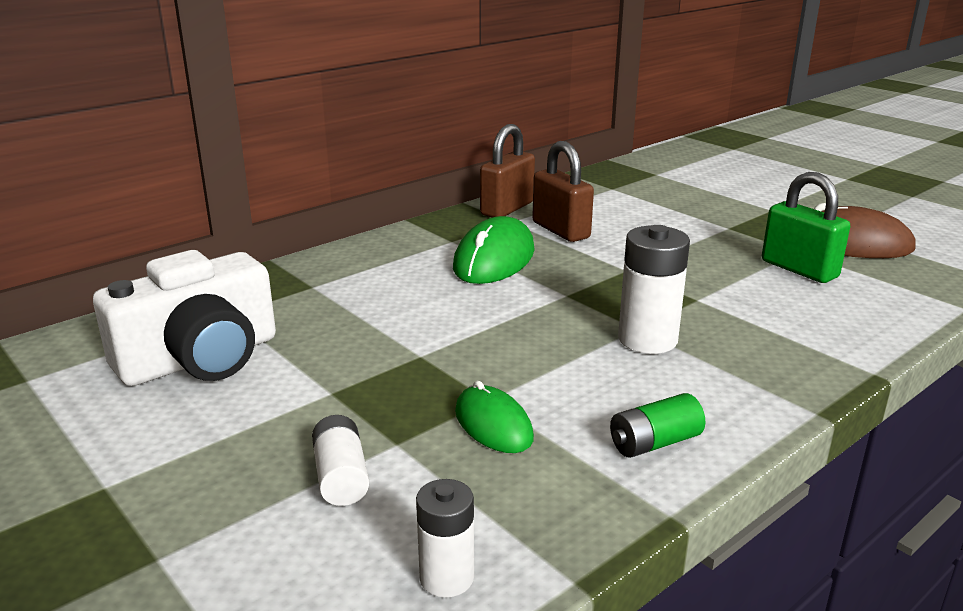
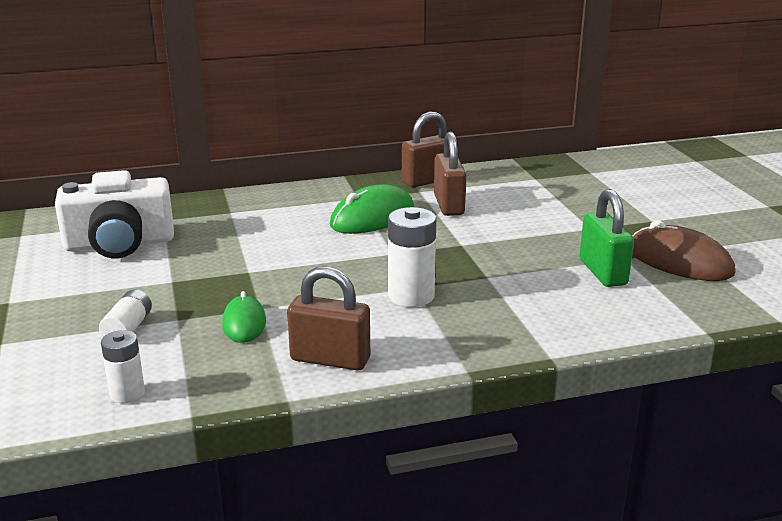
camera: 25 degrees right, 0 degrees up
(654, 443) = (330, 359): green battery -> brown padlock

